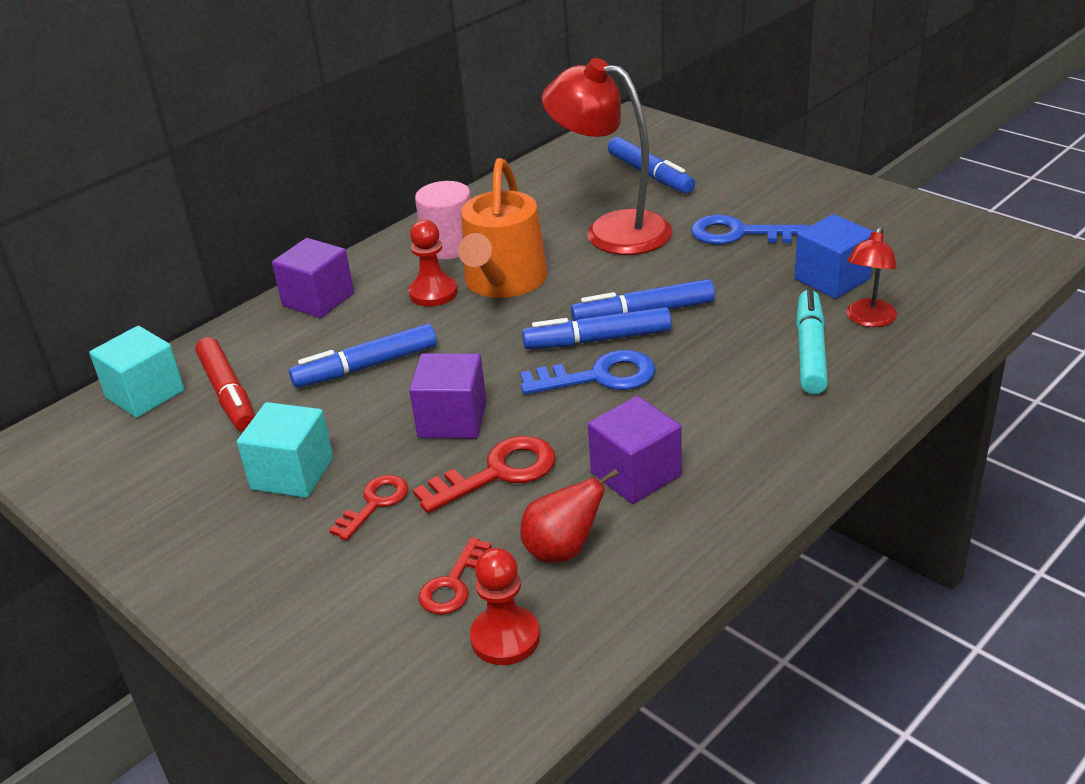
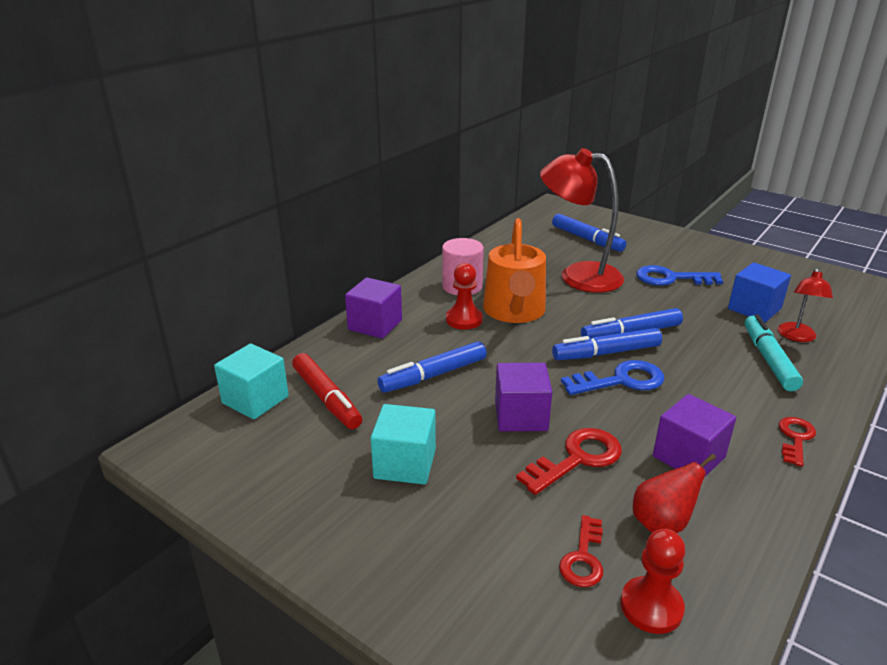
camera: 10 degrees left, 5 degrees down
(374, 504) = (485, 488): red key -> red key (795, 438)

